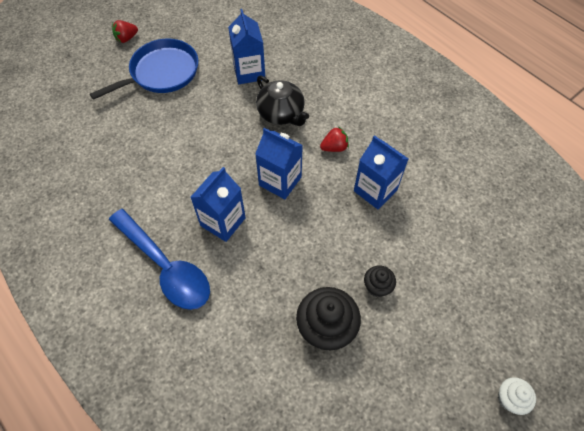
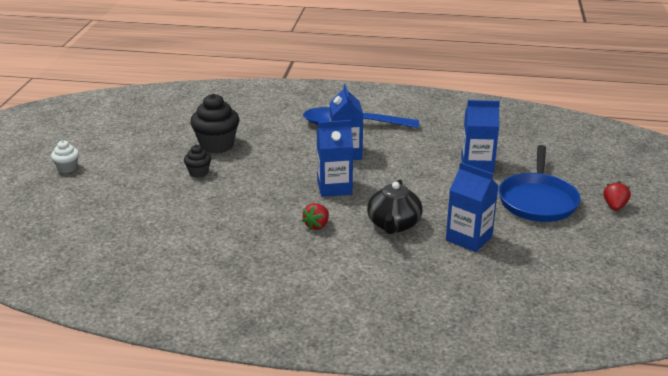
camera: 140 degrees right, 30 degrees down
(281, 113) = (393, 225): black teapot -> black teapot turned 90 degrees counterclockwise
(375, 190) = (250, 216): blue carton -> blue carton (477, 165)

